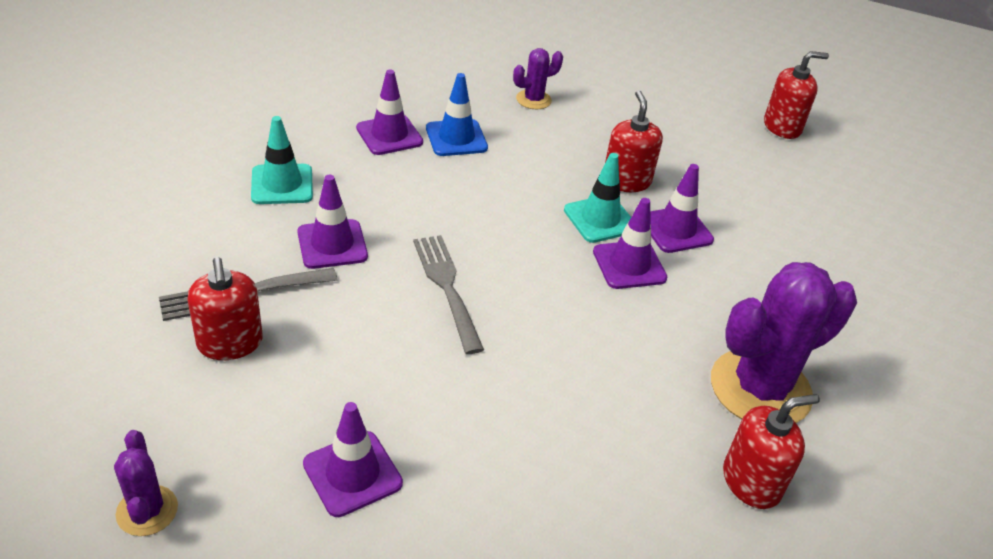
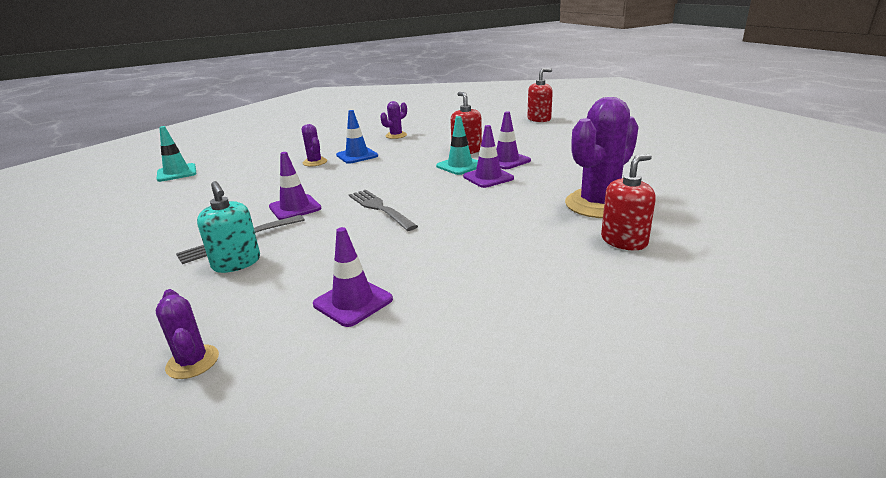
camera: 10 degrees left, 15 degrees down
(230, 343) = (236, 263): red soap dispenser -> turquoise soap dispenser
(282, 184) = (251, 192): turquoise traffic cone -> turquoise traffic cone (177, 173)
(389, 135) = (315, 162): purple traffic cone -> purple cactus

